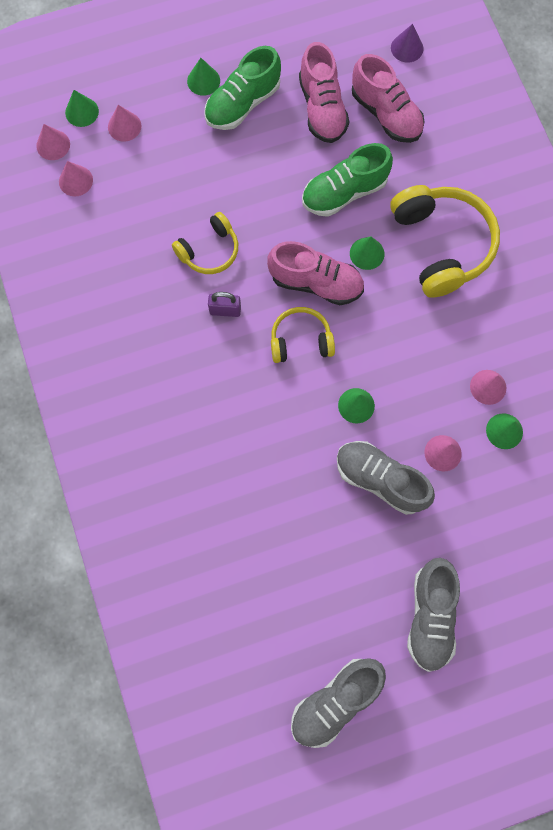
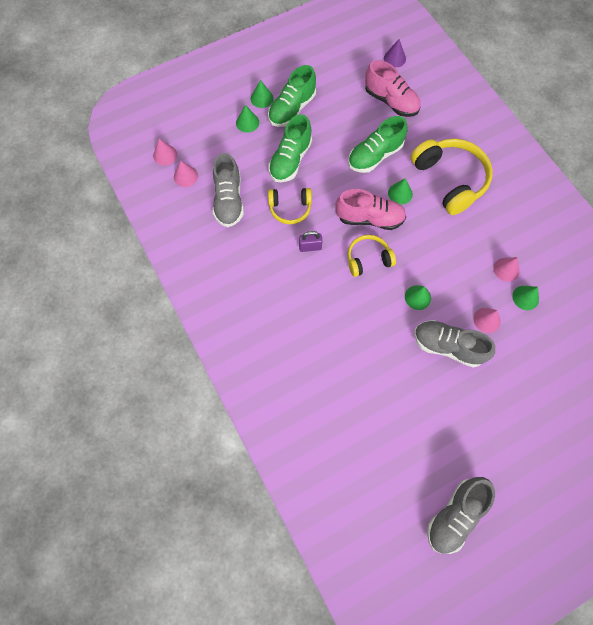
camera: 10 degrees left, 5 degrees down
(82, 112) = (181, 130): green cone -> green cone (247, 122)
(124, 126) = (213, 135): pink cone -> none
(209, 250) = (290, 208): yellow headphones -> yellow headphones turned 45 degrees clockwise
(224, 180) = (290, 160): none -> green shoe
(322, 108) = (347, 104): pink shoe -> none
(430, 616) = (508, 438): grey shoe -> grey shoe (229, 200)

